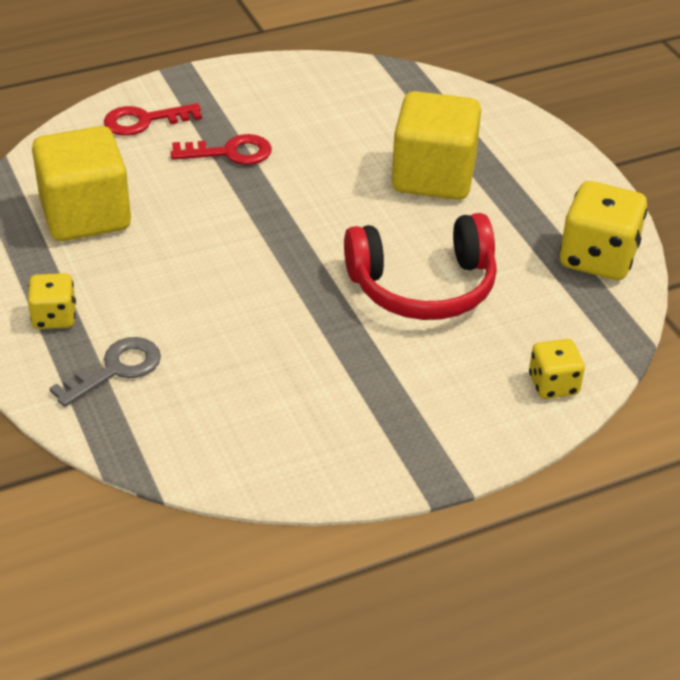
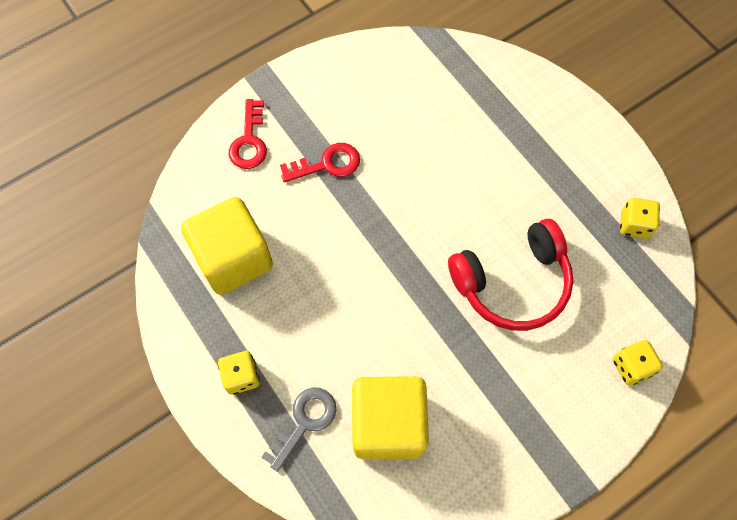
camera: 10 degrees left, 25 degrees up
(144, 121) = (249, 141): red key -> red key turned 60 degrees counterclockwise
(433, 176) = (491, 160): yellow cube -> yellow cube (388, 424)
(598, 258) = (634, 225): yellow dice -> yellow dice, size x0.58

